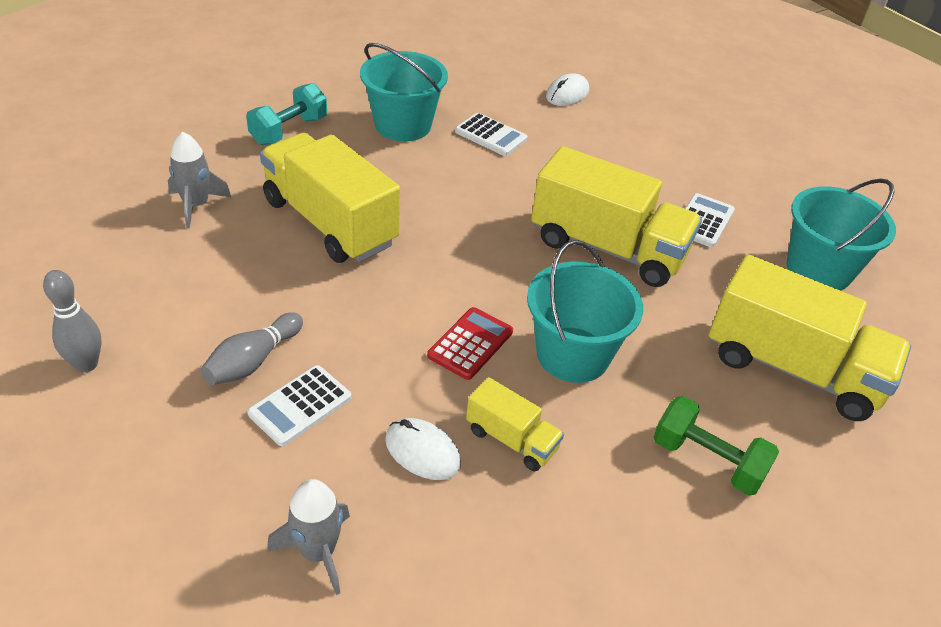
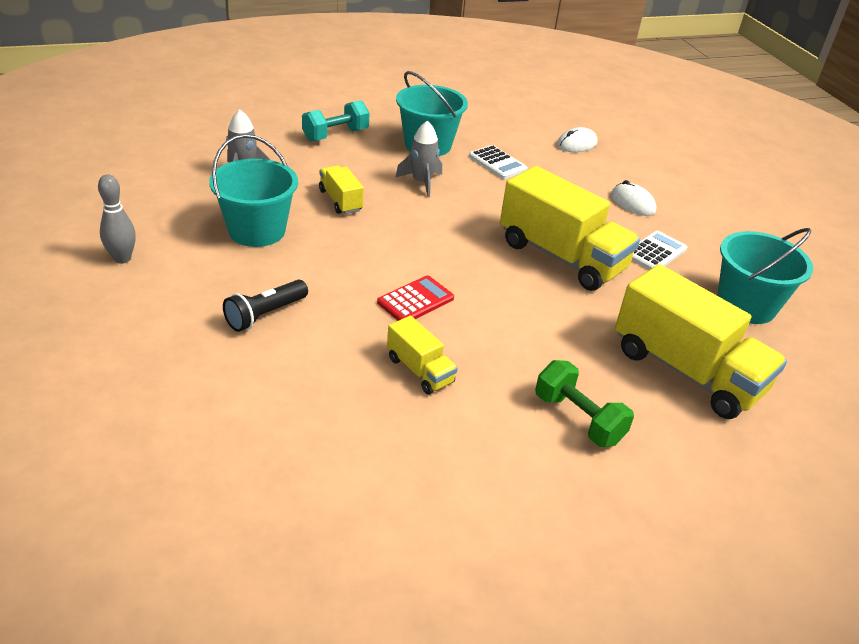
camera: 15 degrees right, 5 degrees down
(253, 361) = (242, 279): grey bowling pin -> none
(300, 406) = (265, 315): white calculator -> black flashlight
(318, 552) = (237, 409): grey rocket -> grey rocket (422, 182)
(330, 222) = (340, 201): yellow truck -> yellow truck, size x0.49
(422, 452) = (345, 363): white mouse -> white mouse (632, 203)
(573, 354) = (497, 324): turquoise bucket -> turquoise bucket (257, 230)

